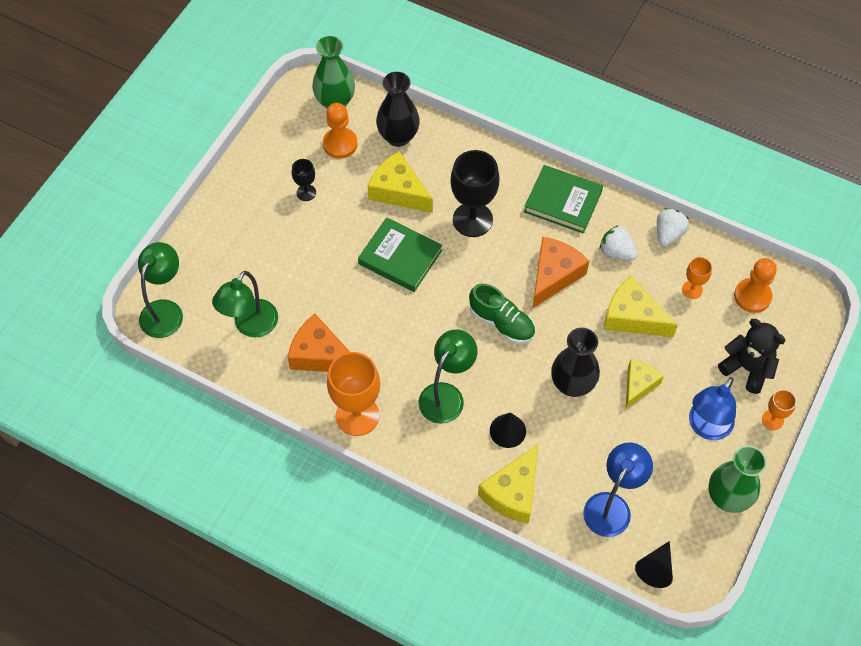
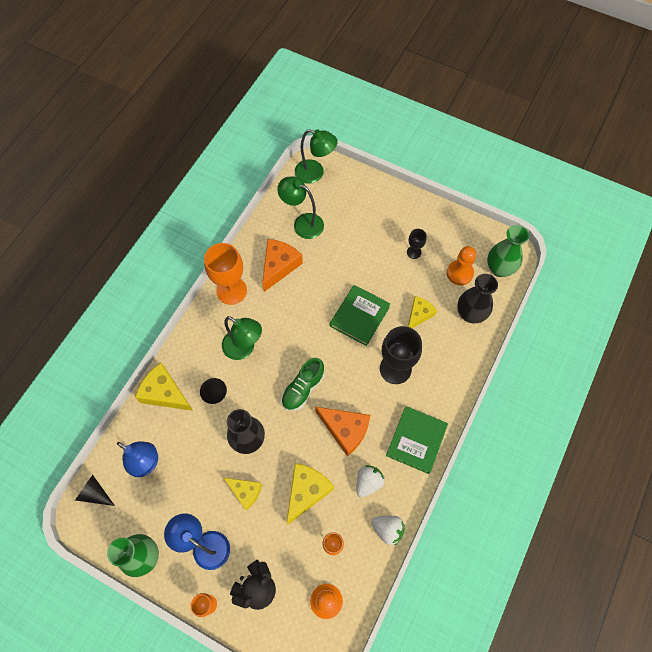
camera: 90 degrees right, 5 degrees up
(398, 191) = (419, 314): yellow cheese -> yellow cheese, size x0.66

